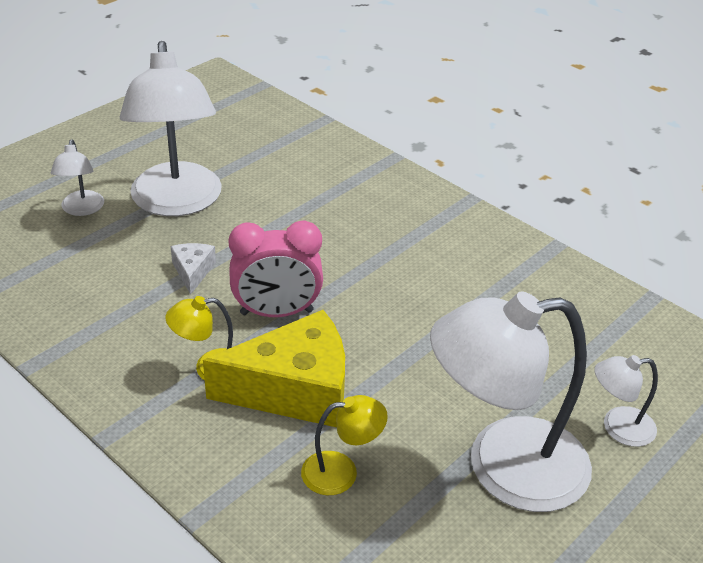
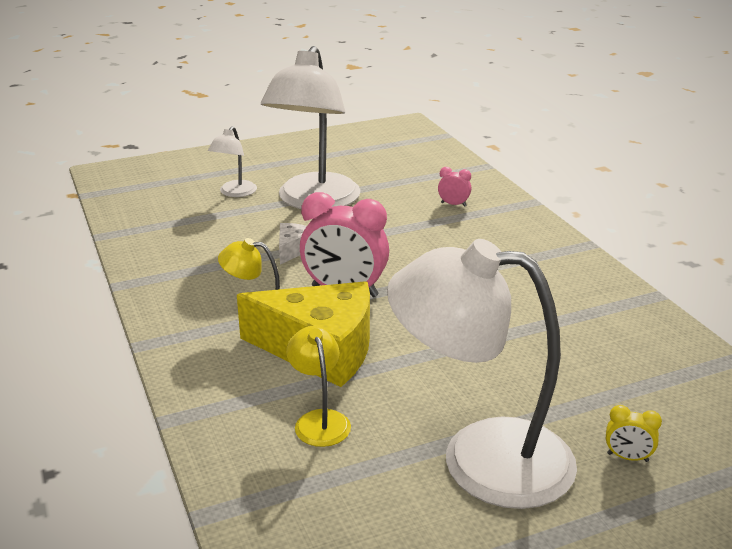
camera: 25 degrees right, 10 degrees down
(321, 176) = (453, 204): none -> pink clock
(341, 471) = (319, 420): yellow lamp -> yellow lamp turned 120 degrees counterclockwise
(618, 427) = (627, 457): white lamp -> yellow clock

